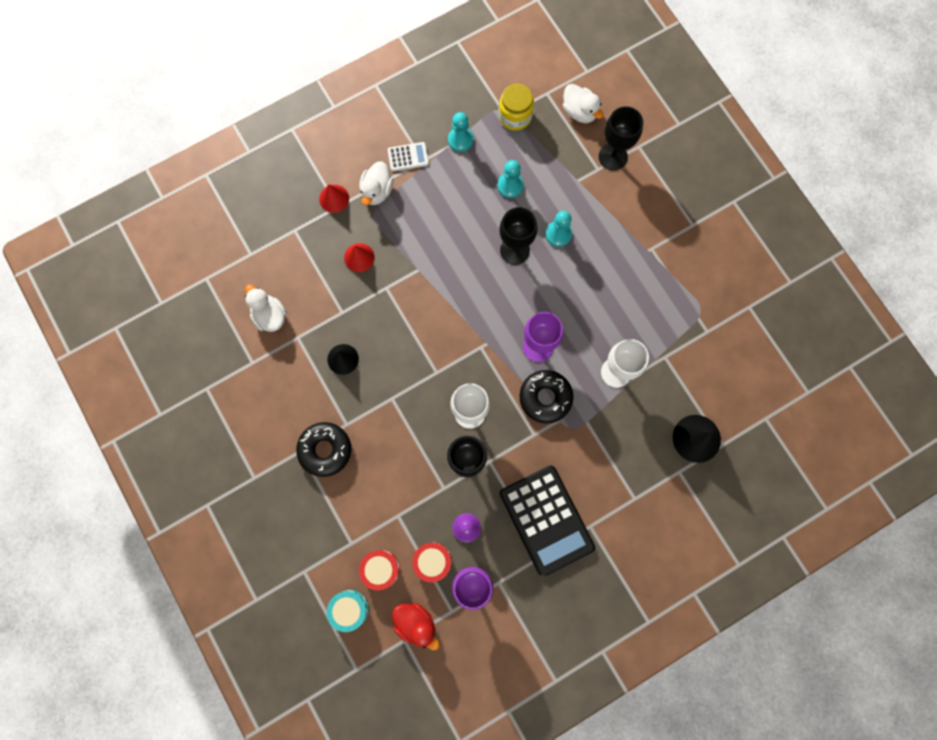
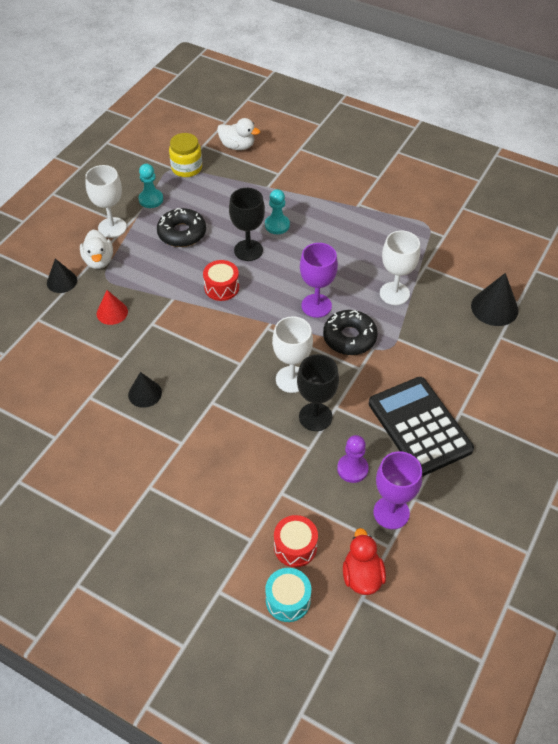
camera: 30 degrees left, 25 degrees down
(270, 315) = (51, 392): white duck -> none
(325, 450) = (173, 474): black donut -> black donut (182, 233)
(334, 198) = (62, 281): red cone -> black cone
(408, 157) = (112, 227): white calculator -> white goblet
(415, 623) = (362, 576): red duck -> red duck turned 105 degrees counterclockwise
(432, 561) = (340, 513): red drum -> red drum (221, 287)
(510, 185) = (214, 211): turquoise pawn -> none
(546, 520) = (419, 426): black calculator -> black calculator turned 150 degrees counterclockwise
(613, 156) = (284, 162): black goblet -> none

